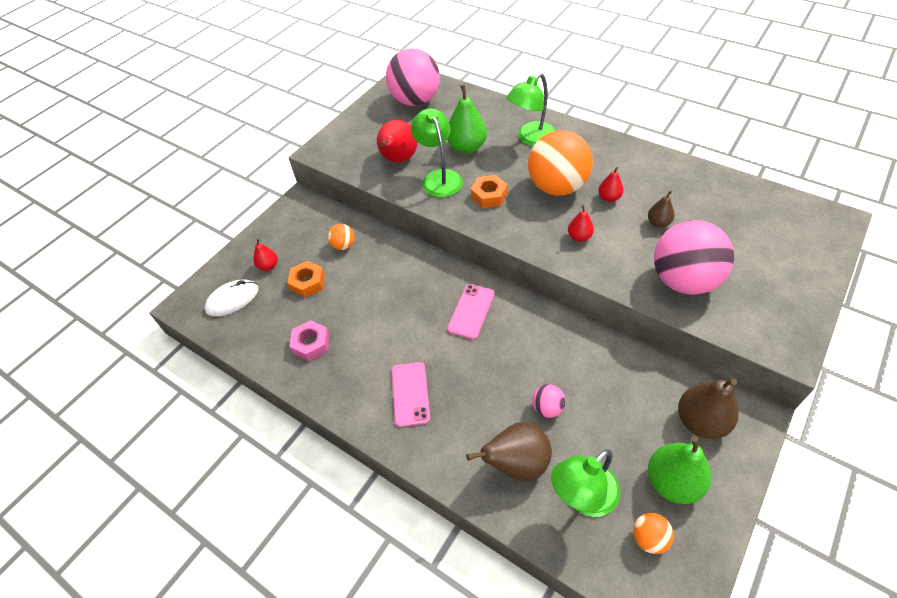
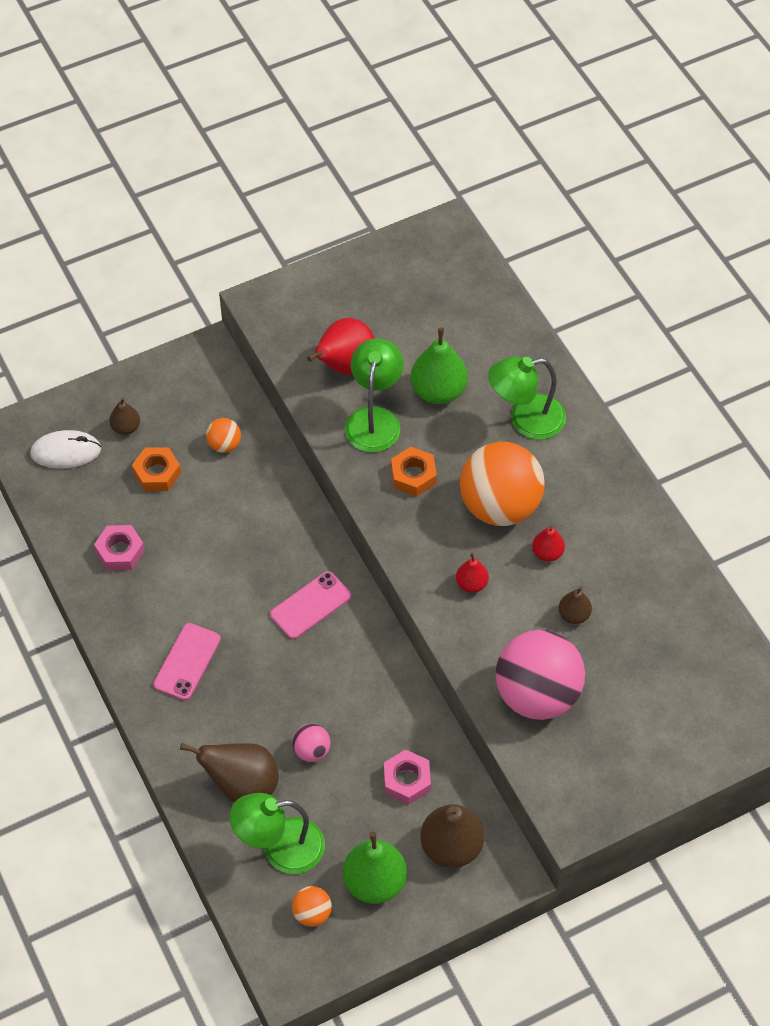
camera: 25 degrees right, 5 degrees up
(268, 266) = (126, 427): red pear -> brown pear
(415, 101) = (427, 280): pink ball -> none
(629, 391) = (407, 780): none -> pink nut

